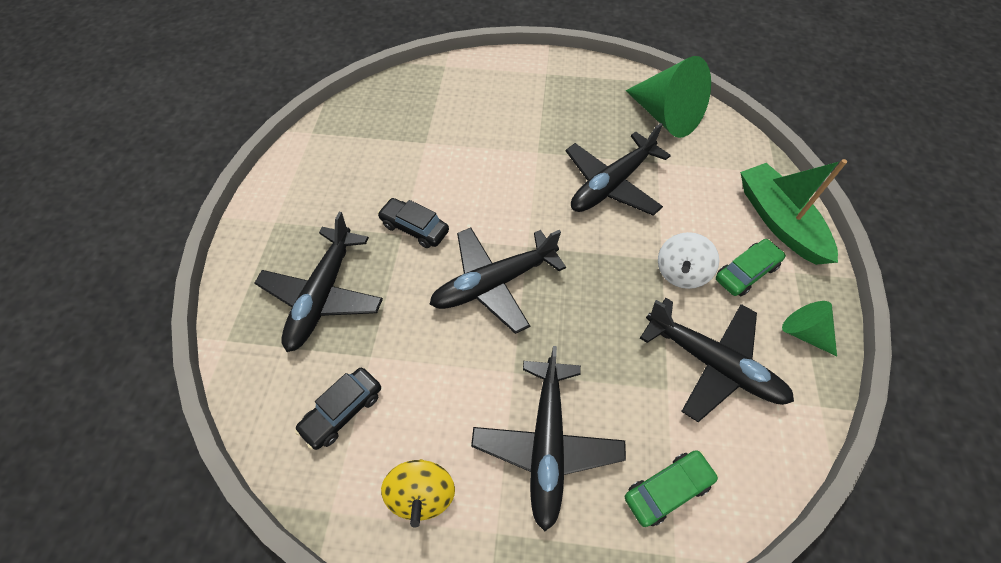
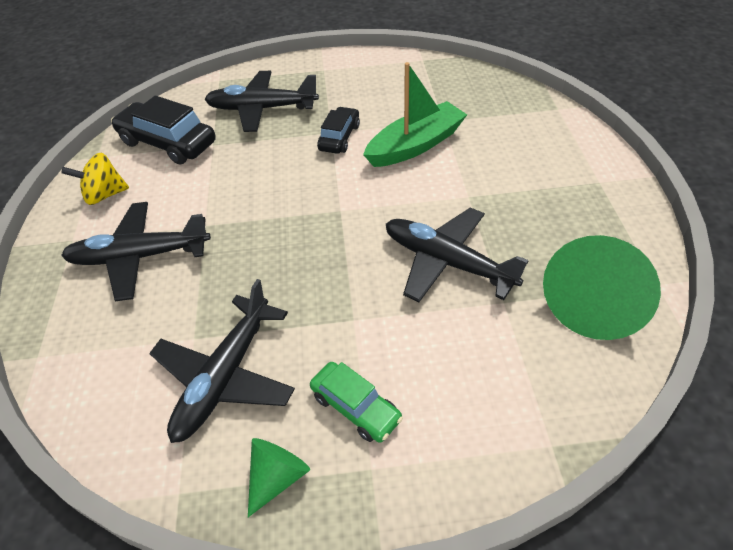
camera: 80 degrees right, 10 degrees down
(342, 411) = (168, 143): black car -> black car, size x1.65
(494, 283) = (293, 196): black plane -> none
(667, 489) = (94, 345): green car -> none
(680, 272) = (339, 338): white spinning top -> none
(778, 221) = (455, 448): green boat -> green boat (415, 145)

